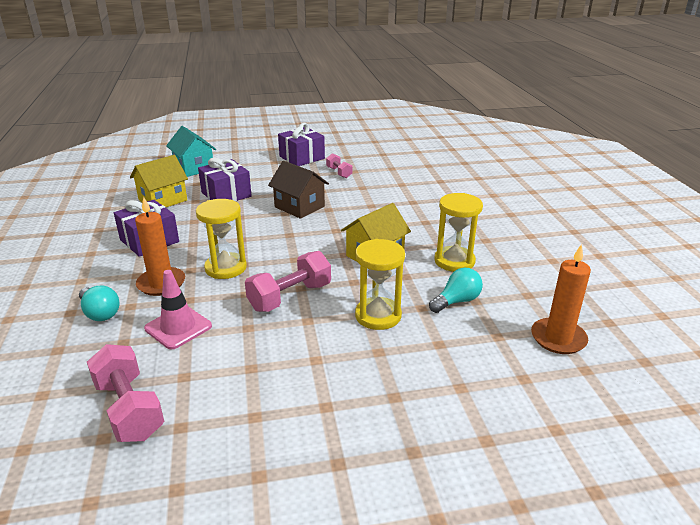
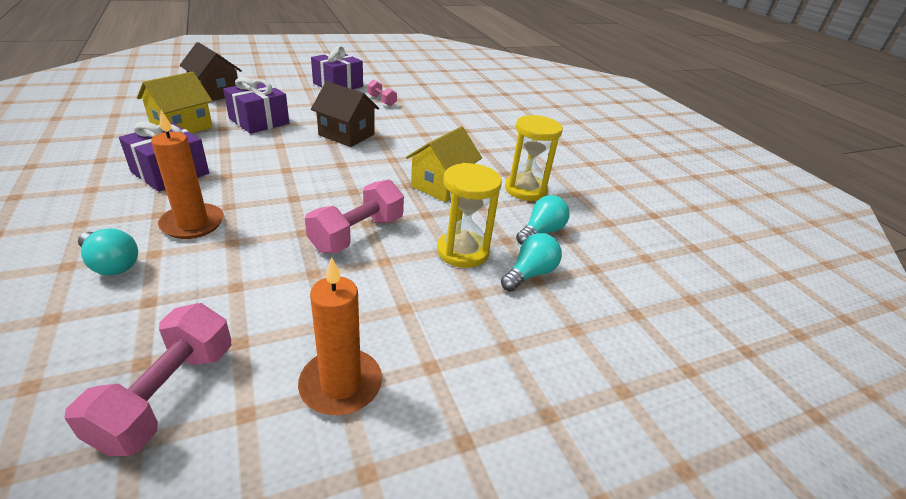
camera: 15 degrees left, 5 degrees up
(129, 409) = (167, 395): pink dumbbell -> pink dumbbell turned 60 degrees clockwise
(178, 327) = (223, 278): pink traffic cone -> none
(194, 168) = (215, 93): turquoise house -> brown house
(225, 268) = (273, 203): yellow hourglass -> none
(433, 338) = (530, 274): none -> turquoise light bulb
(558, 338) = (653, 267): orange candle -> orange candle (341, 384)

